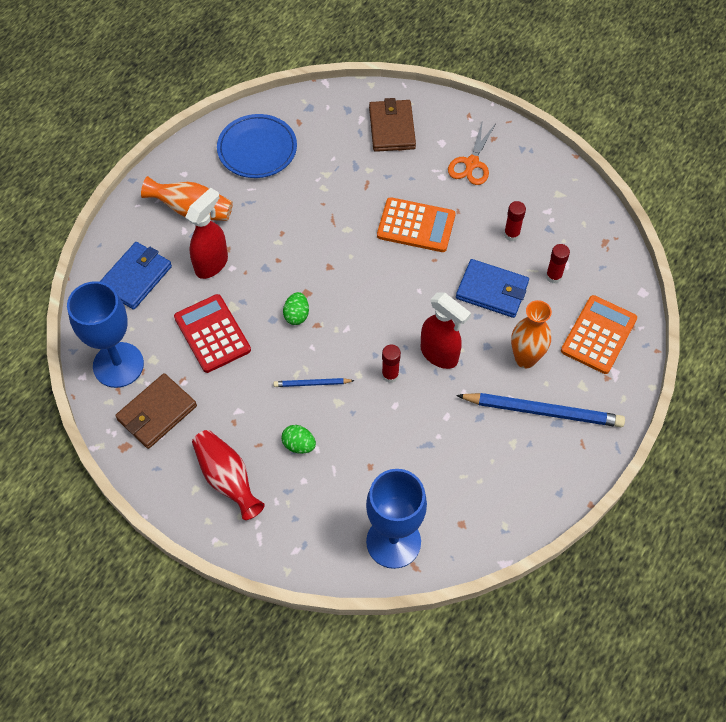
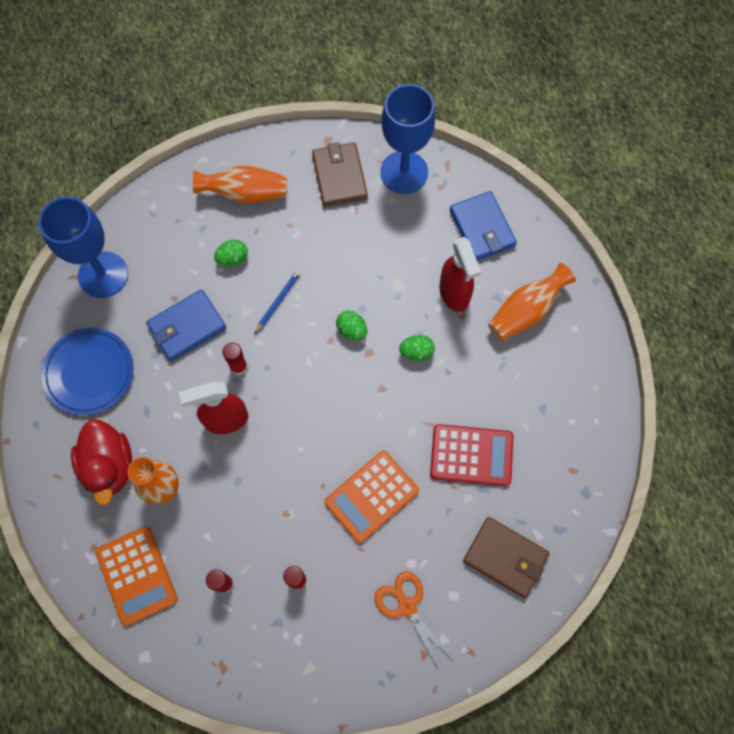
camera: 125 degrees right, 10 degrees up
(212, 334) = (382, 255): red calculator -> red calculator (471, 455)
(227, 479) = (245, 193): red vase -> orange vase
(257, 149) = (562, 410): blue plate -> blue plate (89, 372)
(281, 261) = (416, 352): none -> green egg
(492, 291) = (252, 513): blue wallet -> blue wallet (187, 327)
(542, 411) = (109, 466): blue pencil -> red duck

